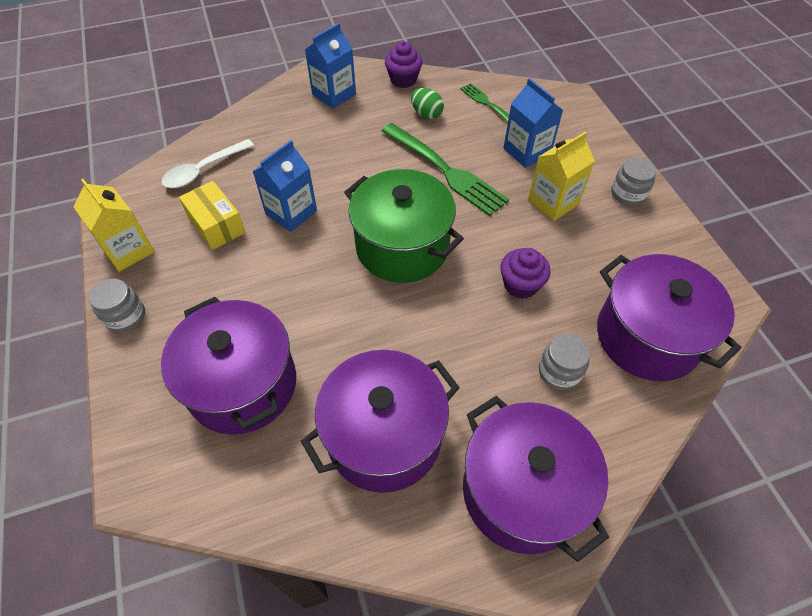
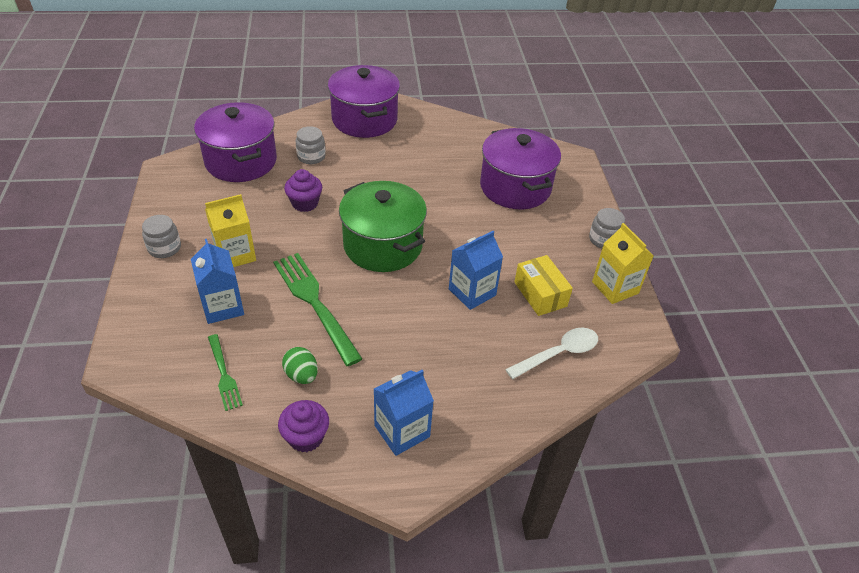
camera: 170 degrees left, 10 degrees down
(384, 436) = (431, 150): purple pot -> none

